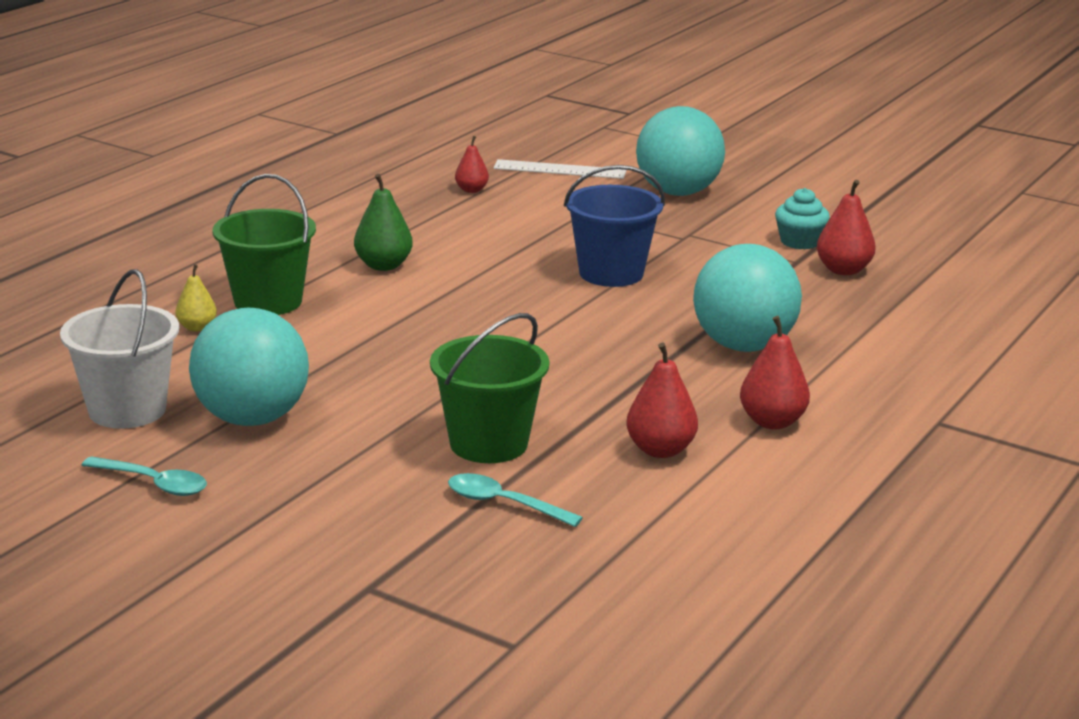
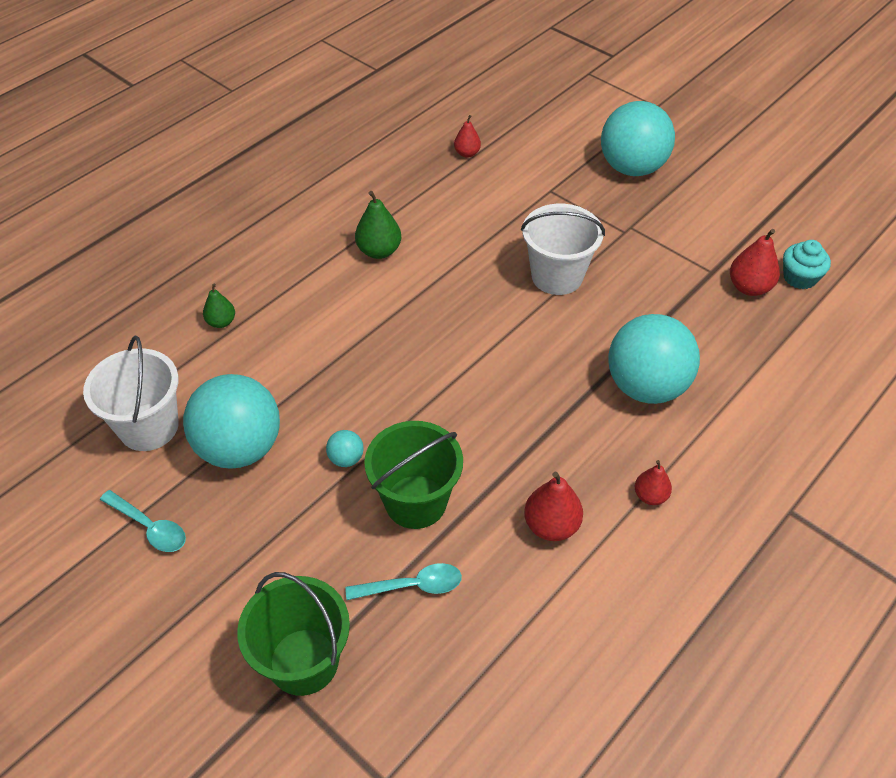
camera: 10 degrees right, 25 degrees up
(197, 327) = (221, 322): yellow pear -> green pear
(268, 301) = (281, 292): green bucket -> green bucket (304, 661)
(391, 418) = (346, 459): none -> turquoise ball
(504, 504) = (412, 586): turquoise spoon -> turquoise spoon turned 135 degrees clockwise
(560, 169) = (542, 130): white ruler -> none
(611, 273) = (557, 276): blue bucket -> white bucket
(772, 422) = (650, 496): red pear -> red pear, size x0.64
(799, 242) = (720, 244): turquoise cupcake -> turquoise cupcake (799, 277)

